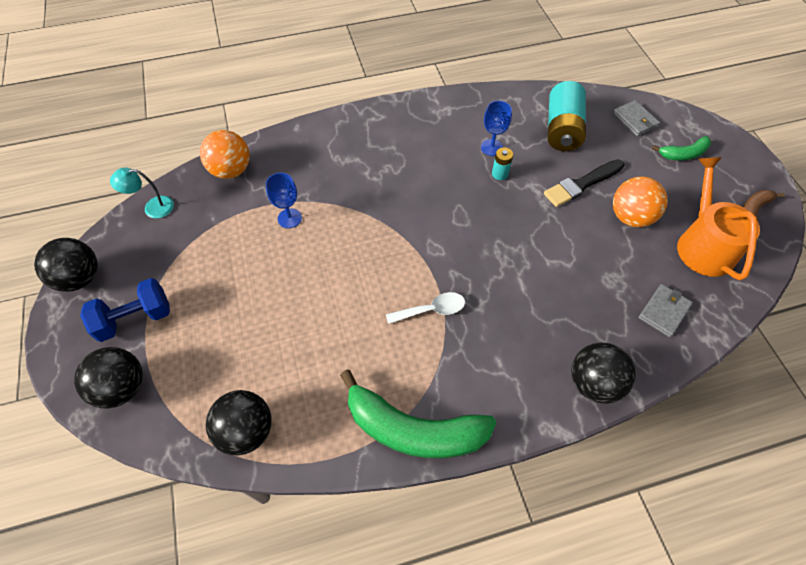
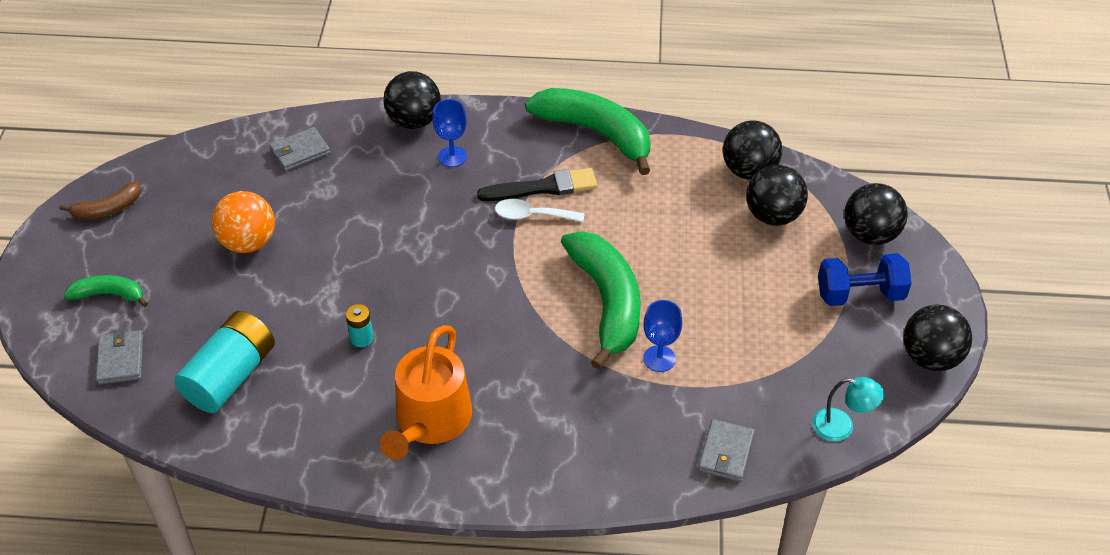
camera: 160 degrees left, 10 degrees down
(217, 380) = (773, 215): none -> black ball
(231, 170) = (726, 452): orange ball -> grey wallet
(341, 250) = (607, 302): none -> green banana
(491, 147) = (346, 378): blue goblet -> blue goblet (452, 157)
(582, 184) = (270, 295): black brush -> black brush (543, 187)
(703, 244) = (198, 194): orange watering can -> orange watering can (430, 421)

